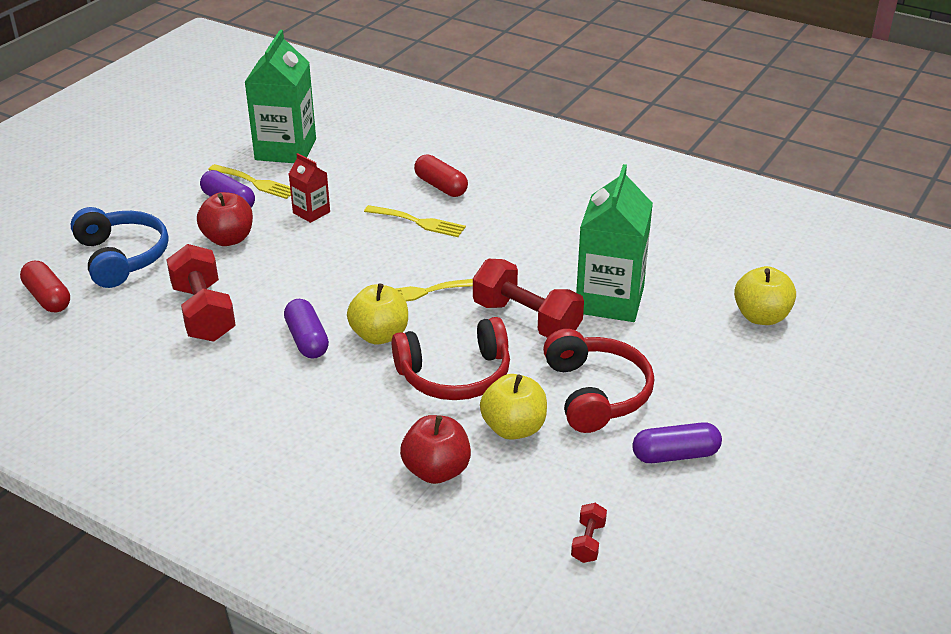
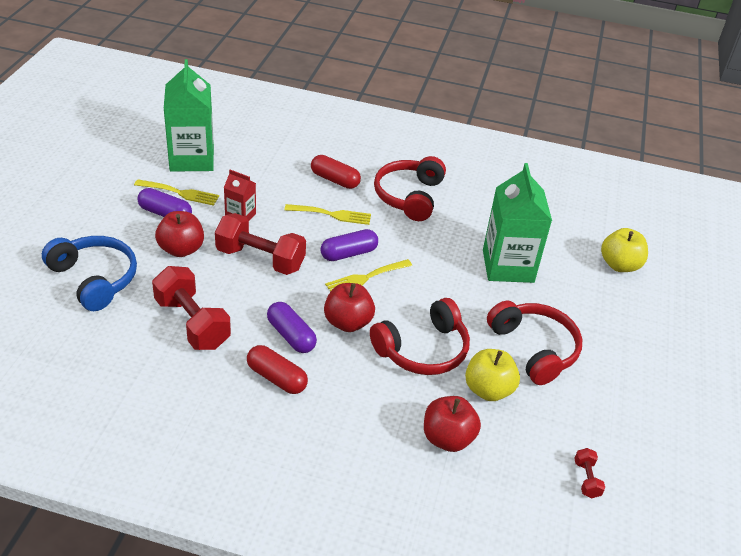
camera: 20 degrees left, 5 degrees up
(48, 298) = (44, 328): red capsule -> red capsule (276, 378)
(379, 335) = (348, 322): yellow apple -> red apple
(523, 212) = (409, 196): none -> red headphones
(526, 320) = (454, 292): red dumbbell -> red dumbbell (260, 259)
(675, 455) = (613, 392): purple capsule -> purple capsule (348, 253)

